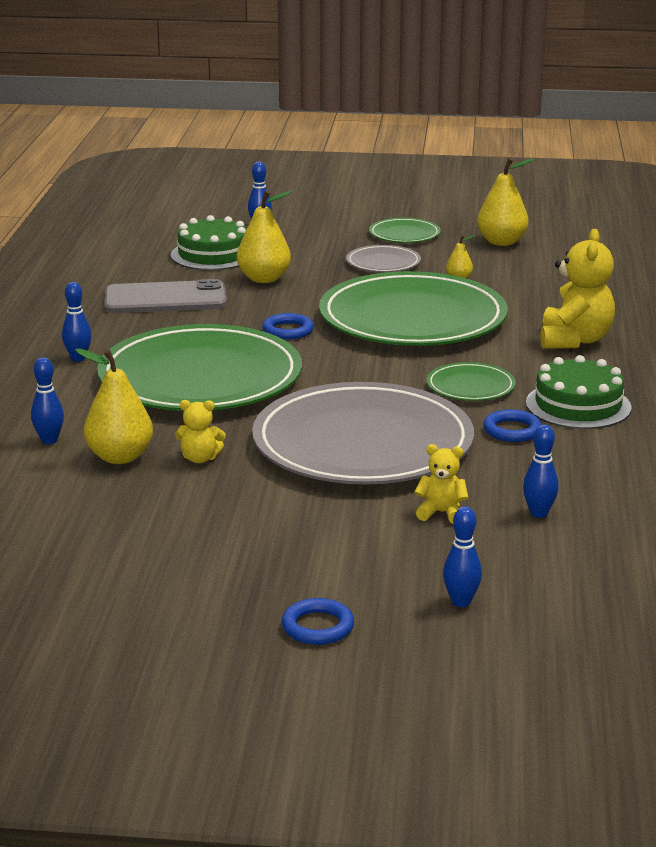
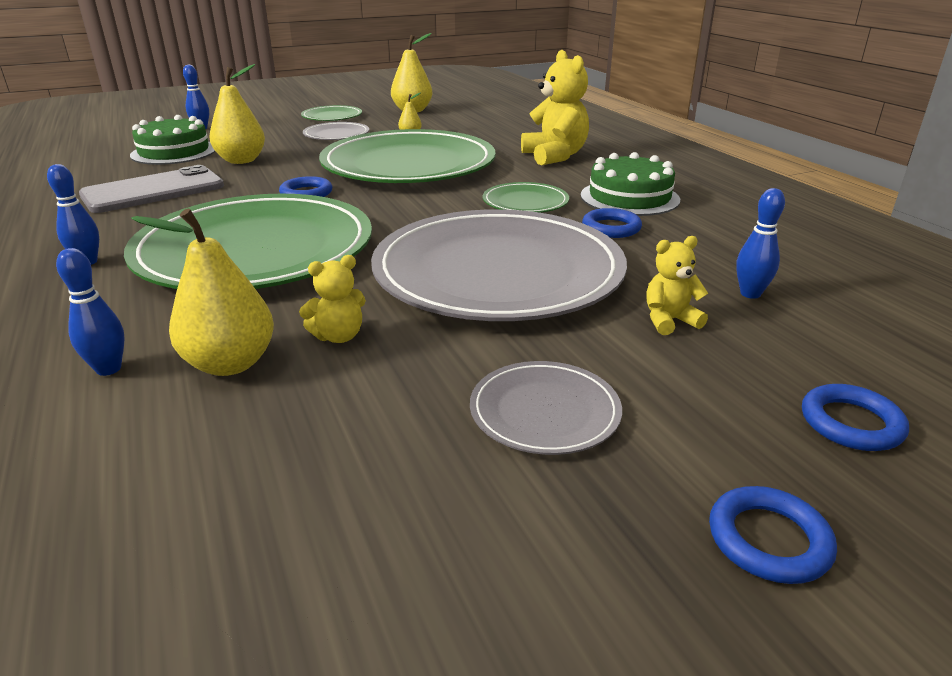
camera: 30 degrees left, 5 degrees up
(277, 538) = (544, 411): none -> grey plate
(461, 602) = (851, 423): blue bowling pin -> blue ring

